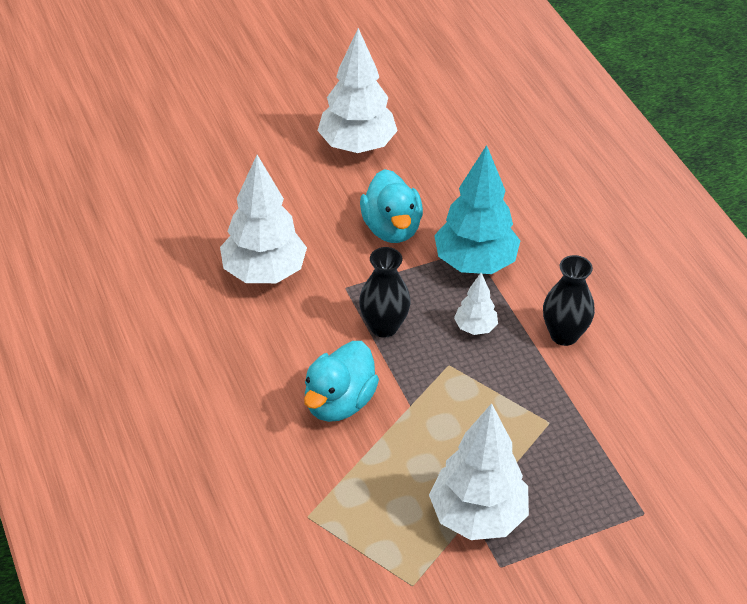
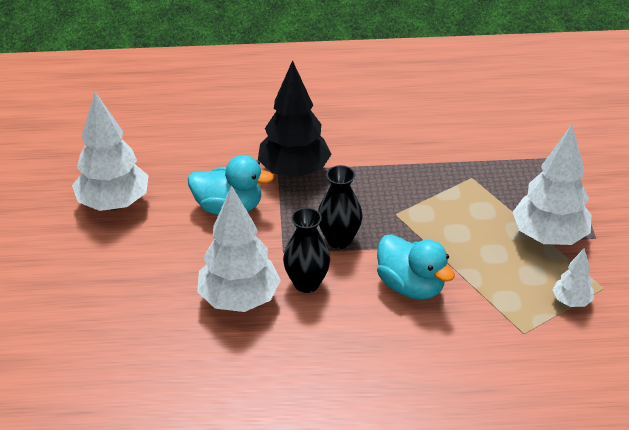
camera: 70 degrees left, 5 degrees down
(475, 263) = (294, 172): turquoise tree -> black tree
(475, 328) = (363, 190): white tree -> white tree (571, 301)
(564, 335) = (390, 147): black vase -> black vase (306, 283)

